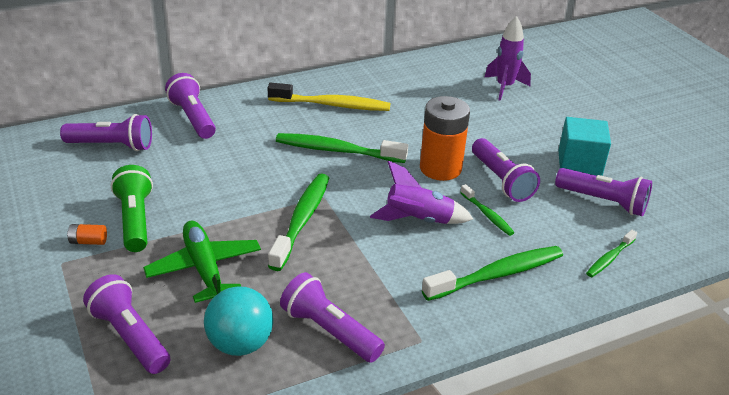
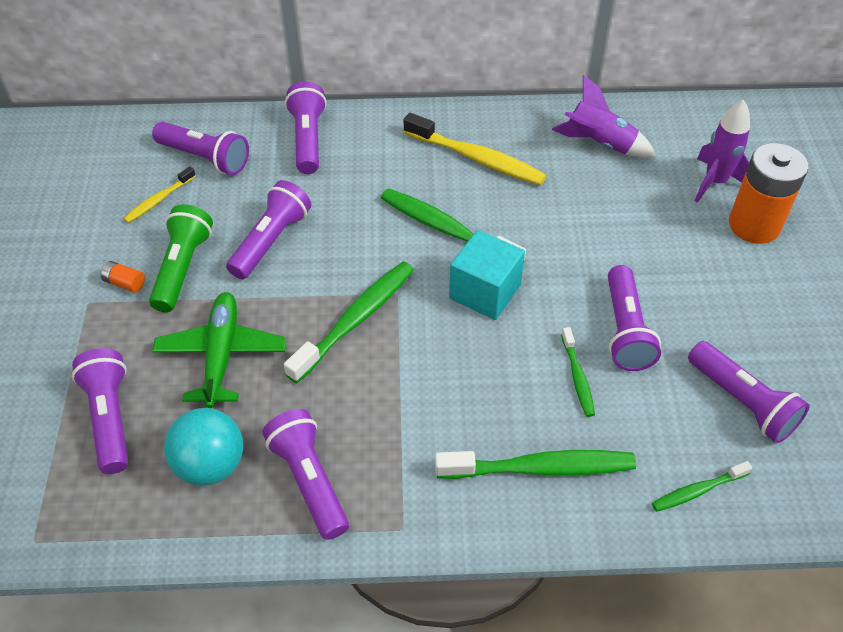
camera: 25 degrees right, 15 degrees up
(86, 180) = (159, 200): none -> yellow toothbrush
(201, 186) = (271, 241): none -> purple flashlight
(418, 220) = (489, 360): purple rocket -> purple rocket (599, 144)
(440, 168) = (558, 290): orange battery -> orange battery (754, 225)
(579, 163) = (746, 333): turquoise cube -> turquoise cube (485, 291)

